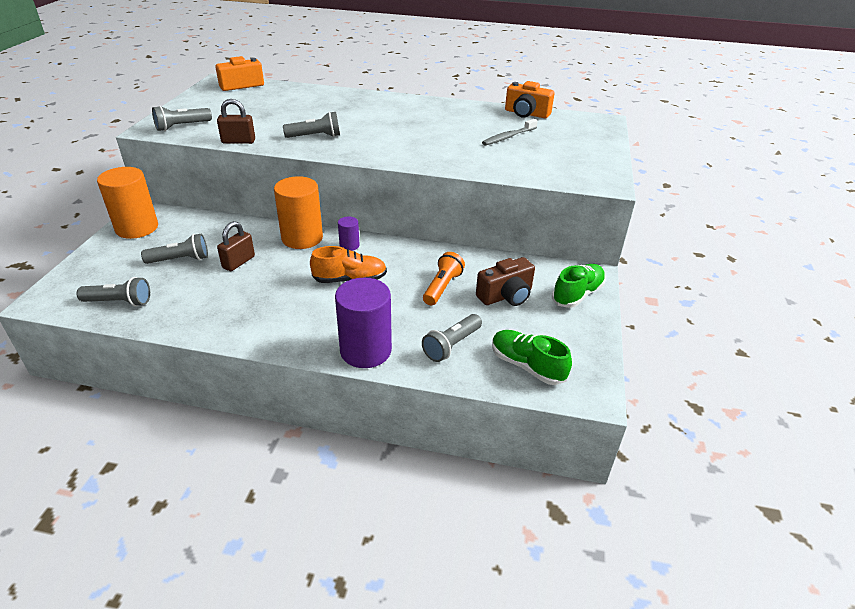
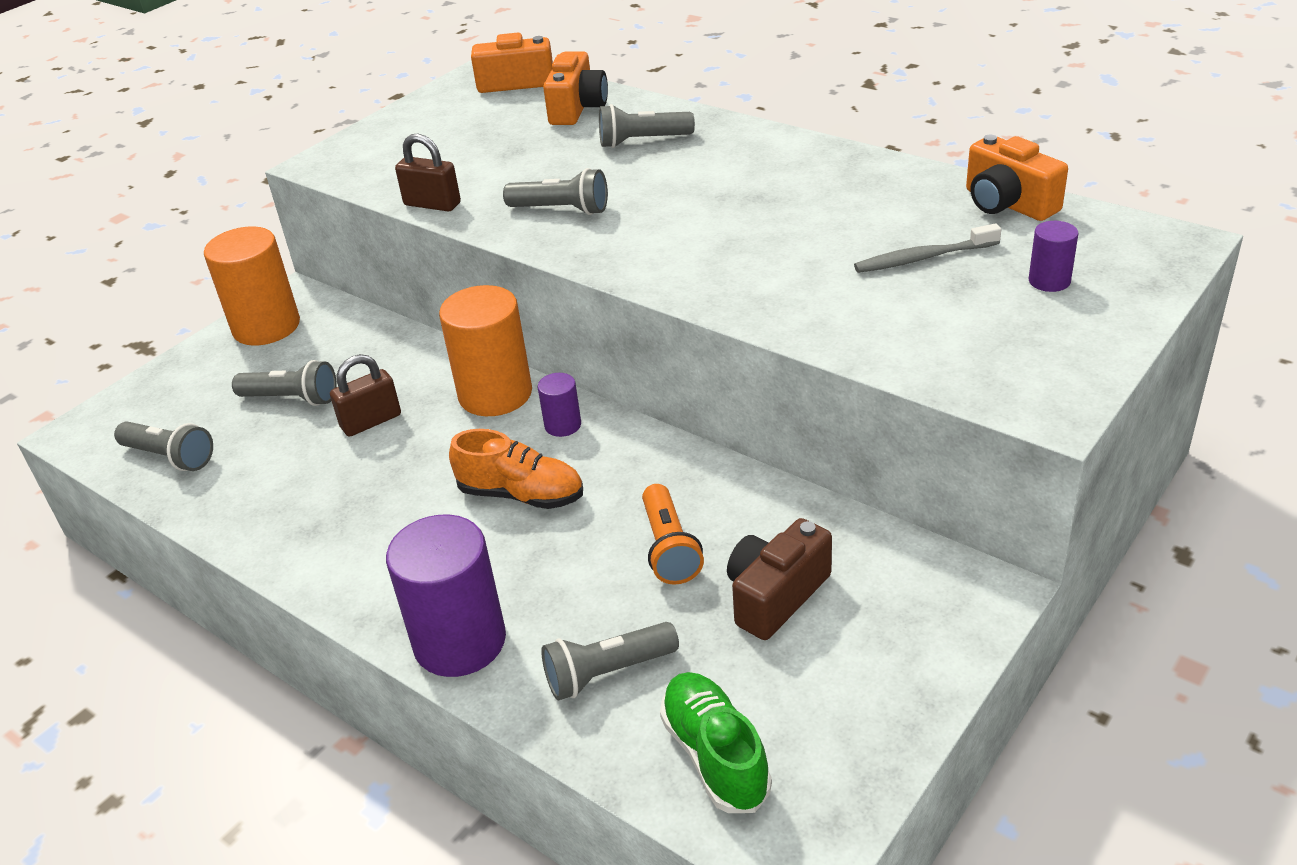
camera: 30 degrees right, 0 degrees up
(182, 126) = (368, 162): grey flashlight -> grey flashlight (642, 141)
(286, 94) = (577, 108): none -> orange camera
(442, 287) = (669, 548): orange flashlight -> orange flashlight turned 120 degrees clockwise
(506, 295) = (776, 596): brown camera -> brown camera turned 135 degrees clockwise
(567, 139) = (1049, 281): none -> purple cylinder
(577, 294) = (922, 629): green shoe -> none

